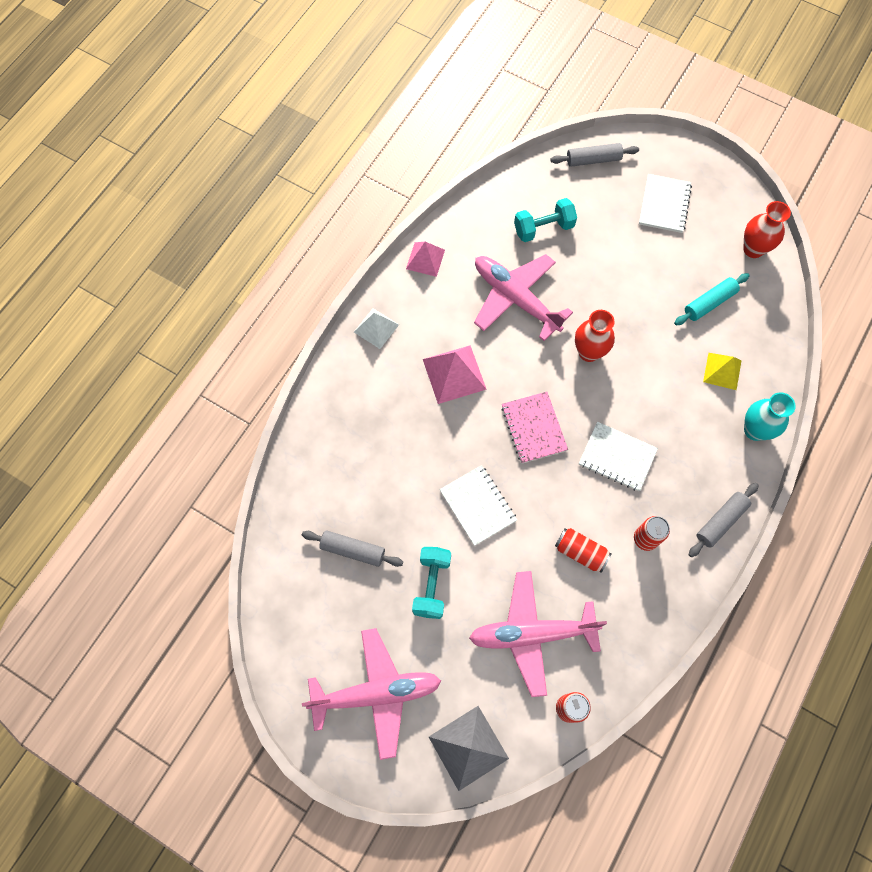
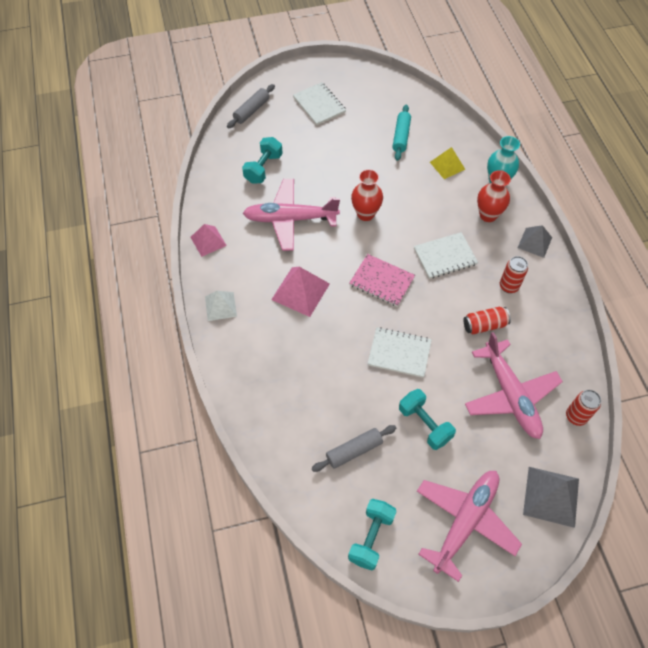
camera: 45 degrees left, 10 degrees down
(293, 630) = (371, 537): none -> turquoise dumbbell
(532, 633) = (510, 395): pink plane -> pink plane turned 60 degrees counterclockwise
(720, 521) = (534, 242): grey rolling pin -> grey pyramid
(753, 249) = (392, 92): red vase -> red vase (488, 215)

